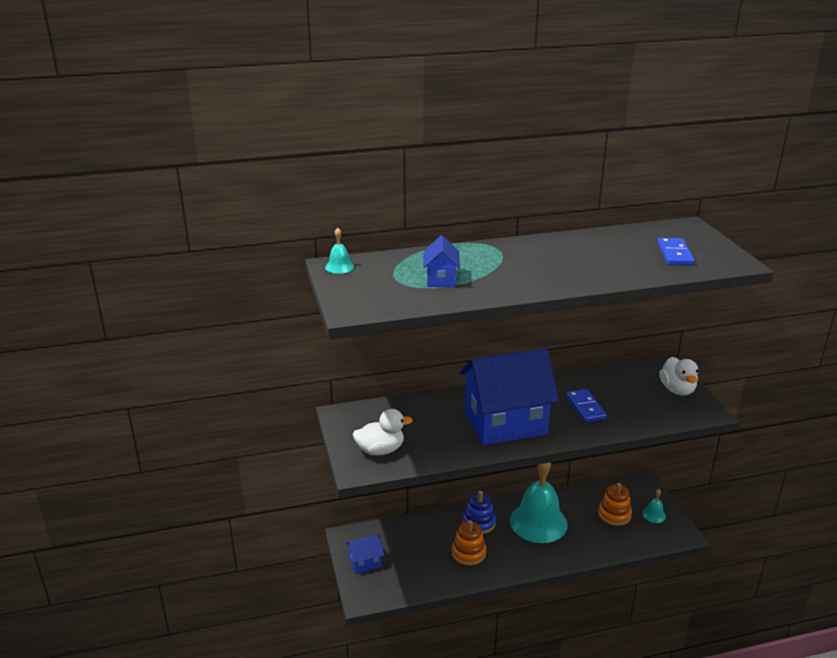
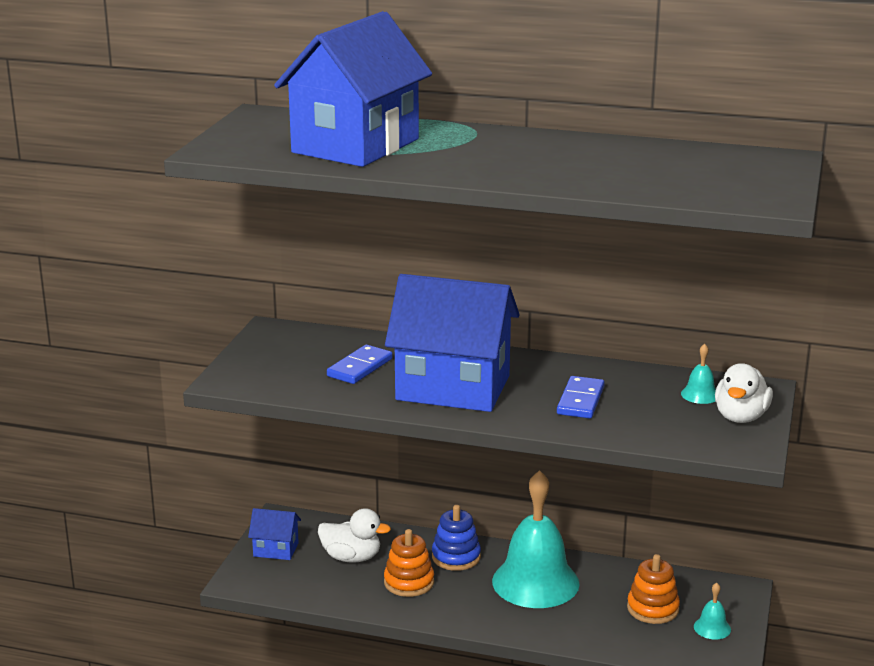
camera: 30 degrees right, 5 degrees down
(339, 267) = (265, 115): turquoise bell -> turquoise bell (700, 394)
(380, 450) = (272, 372): white duck -> white duck (351, 557)
(441, 279) = (356, 146): blue house -> blue house, size x2.29
(674, 254) = (701, 179): blue domino -> blue domino (359, 367)

